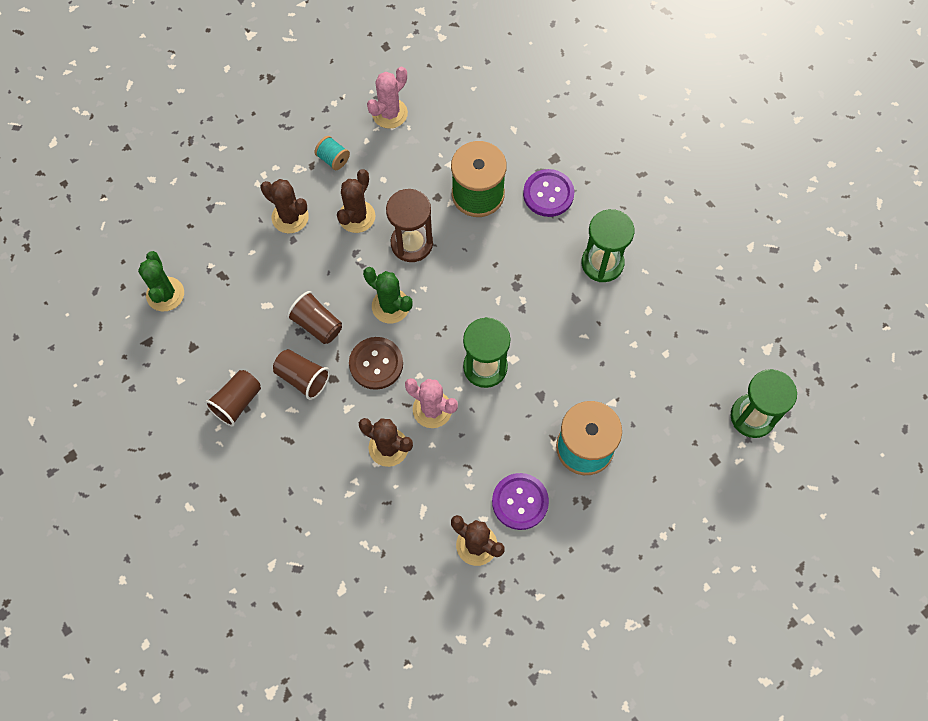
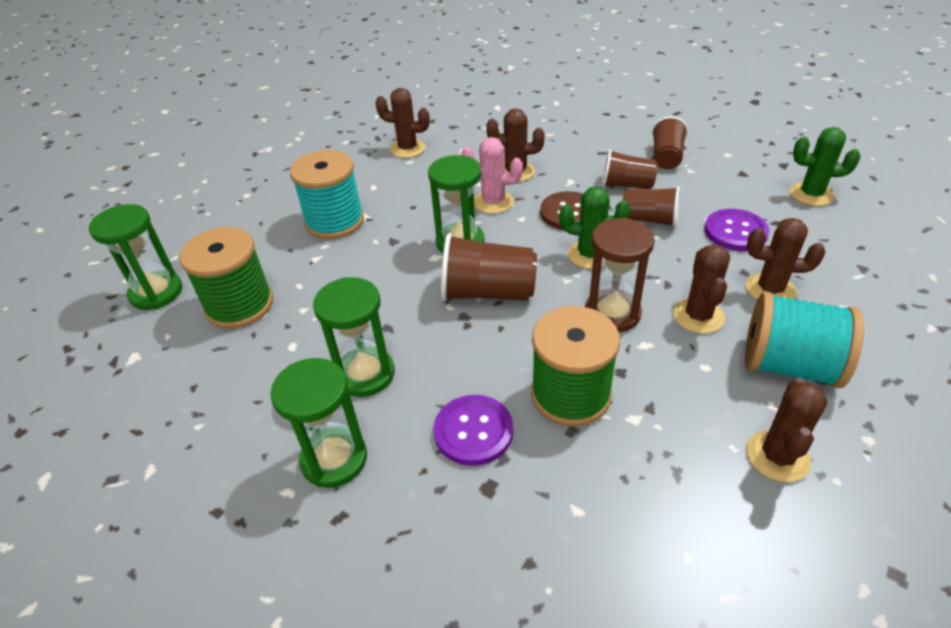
camera: 160 degrees right, 25 degrees down
(165, 294) = (811, 194): green cactus -> green cactus turned 45 degrees counterclockwise
(333, 159) = (789, 365): turquoise spool -> turquoise spool, size x2.19
(389, 113) = (777, 456): pink cactus -> brown cactus
(489, 301) = (487, 292): none -> brown cup
(520, 502) = (382, 177): purple button -> purple button (735, 232)
(637, 209) = (334, 459): none -> green hourglass
(683, 370) = (239, 305): none -> green spool

